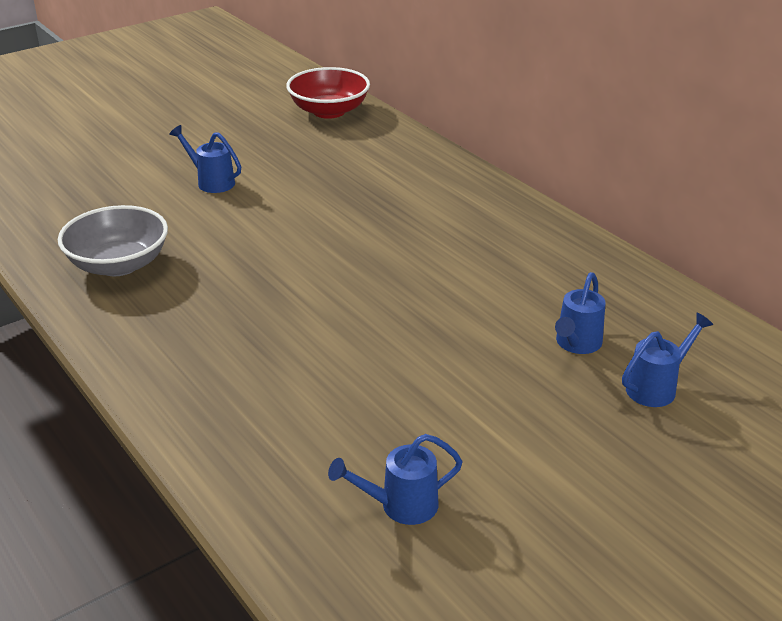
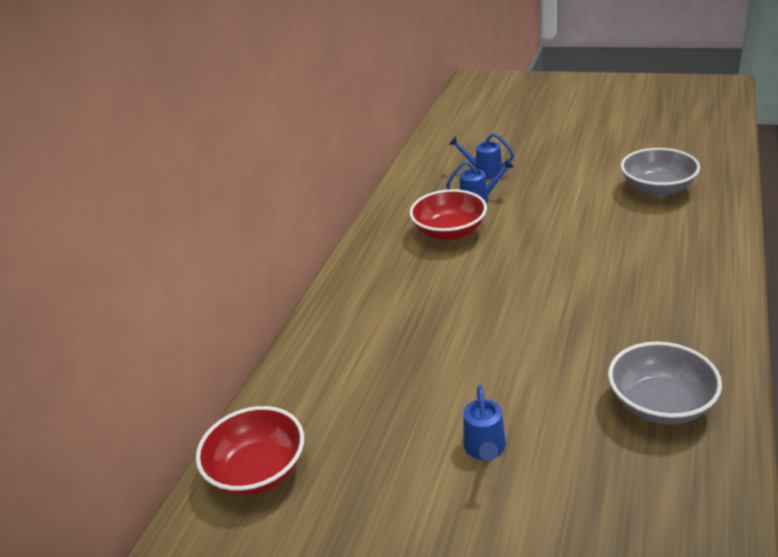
camera: 120 degrees left, 0 degrees up
(401, 506) = (657, 188): blue watering can -> grey bowl
(524, 291) = (449, 232): none -> red bowl

